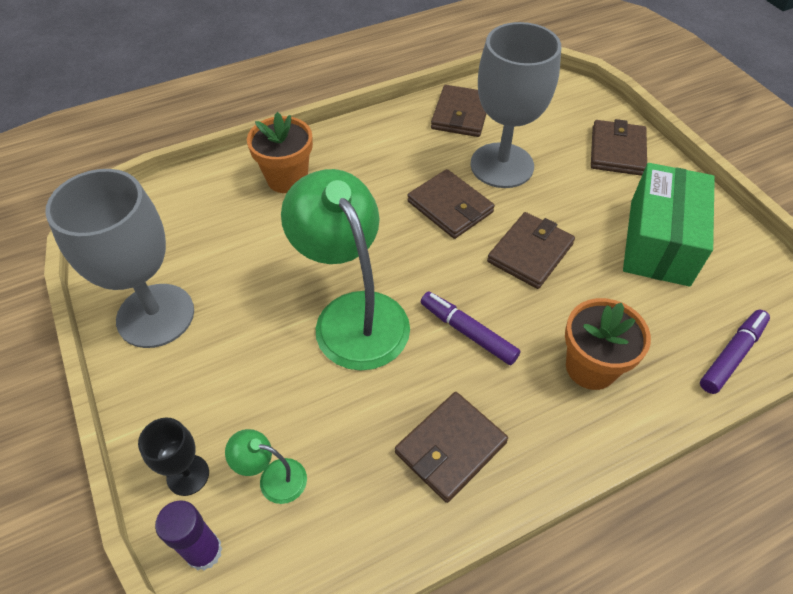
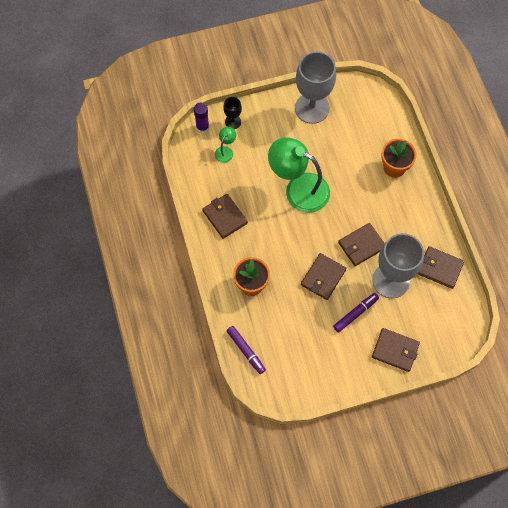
camera: 100 degrees right, 15 degrees up
(353, 314) = (298, 189): green lamp -> green lamp turned 135 degrees counterclockwise
(468, 333) = (279, 236): purple marker -> purple marker (355, 314)
(530, 253) = (323, 277): brown wallet -> brown wallet turned 75 degrees clockwise
(659, 242) = (320, 346): green box -> none

